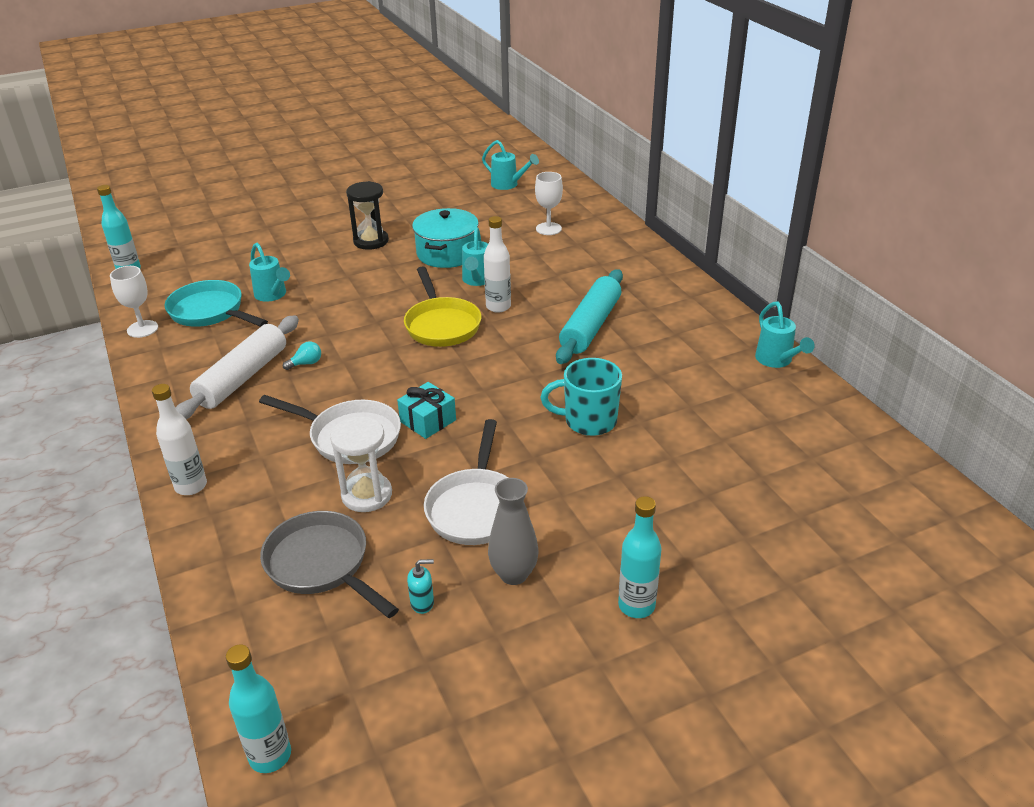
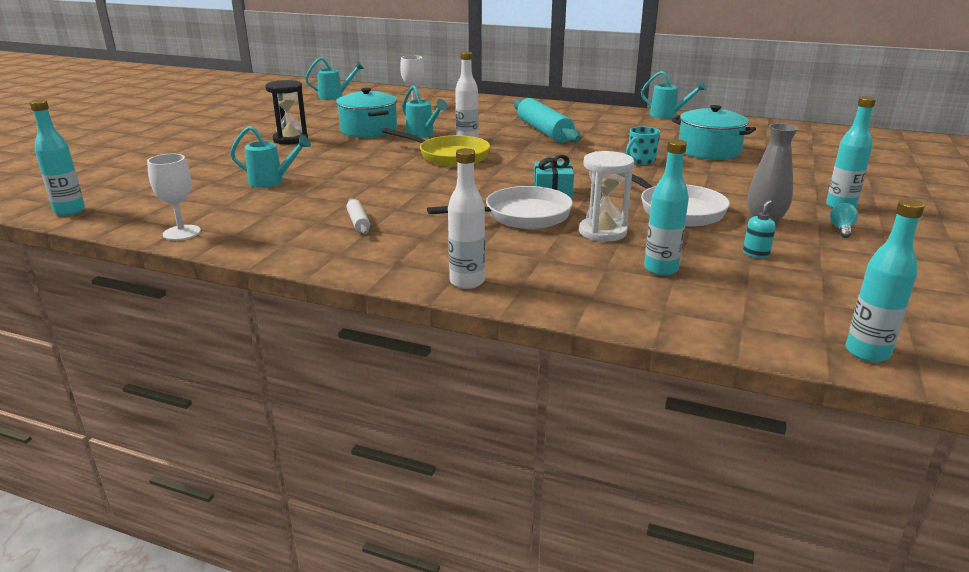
camera: 45 degrees left, 10 degrees down
(210, 312) = (232, 205): turquoise pan -> none
(242, 377) = (358, 222): white rolling pin -> white rolling pin, size x0.45
(306, 363) = (394, 200): turquoise light bulb -> turquoise light bulb (841, 229)
(322, 565) = (661, 269): grey pan -> turquoise bottle
(588, 421) = (641, 161): turquoise mug -> turquoise mug, size x0.65
(691, 444) = (709, 151): none -> turquoise pot

